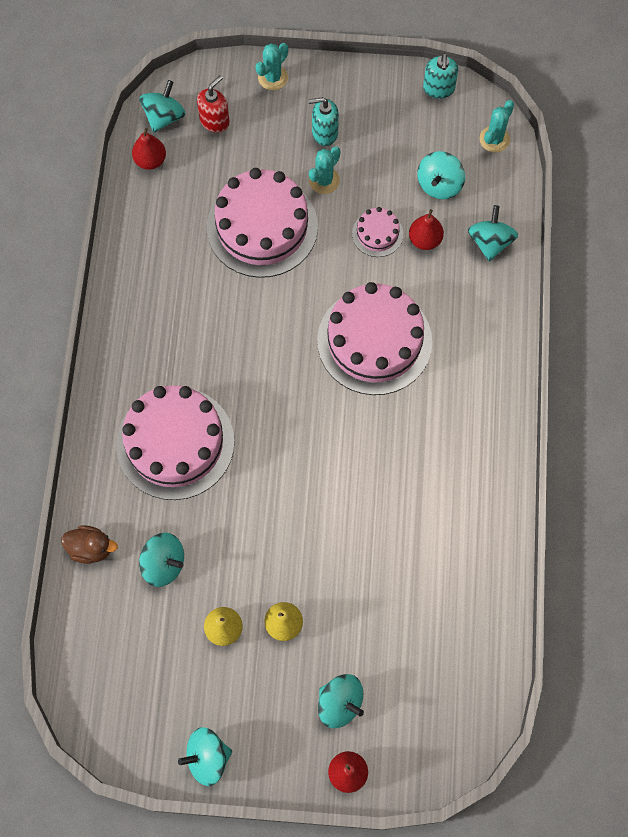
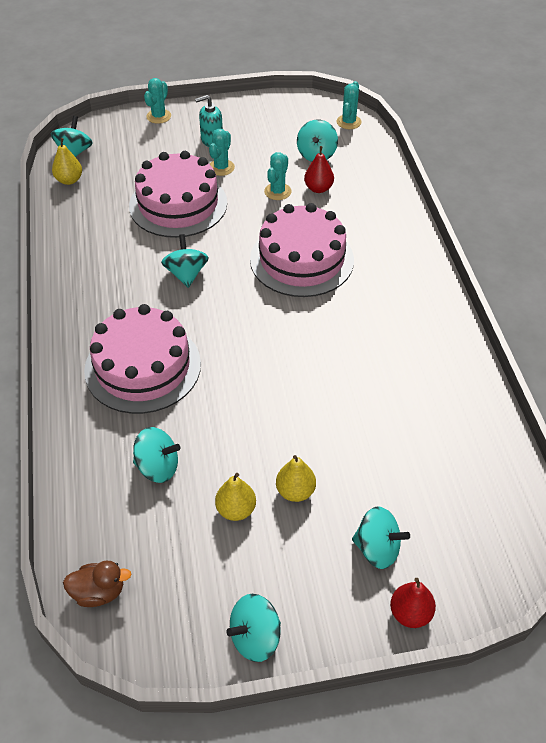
camera: 15 degrees left, 20 degrees down
(91, 548) = (79, 470): brown duck -> brown duck (99, 592)
(150, 160) = (69, 180): red pear -> yellow pear
(215, 121) = (118, 148): red soap dispenser -> none
(377, 234) = (277, 191): pink cake -> turquoise cactus
(438, 89) = (293, 102): turquoise soap dispenser -> none
(490, 242) = (372, 181): turquoise spinning top -> turquoise spinning top (186, 274)

